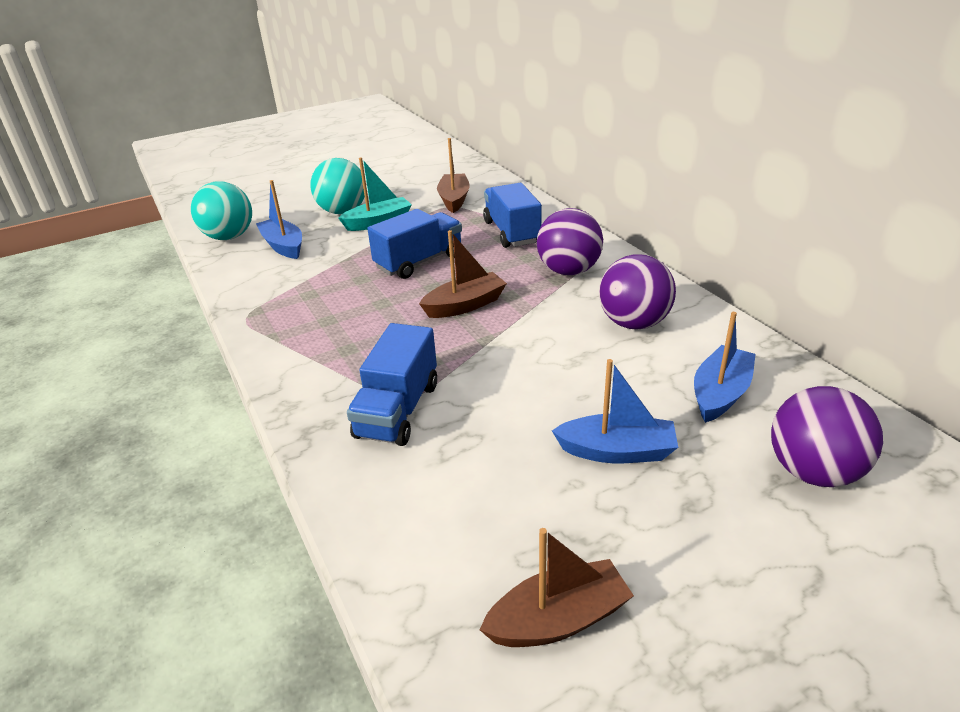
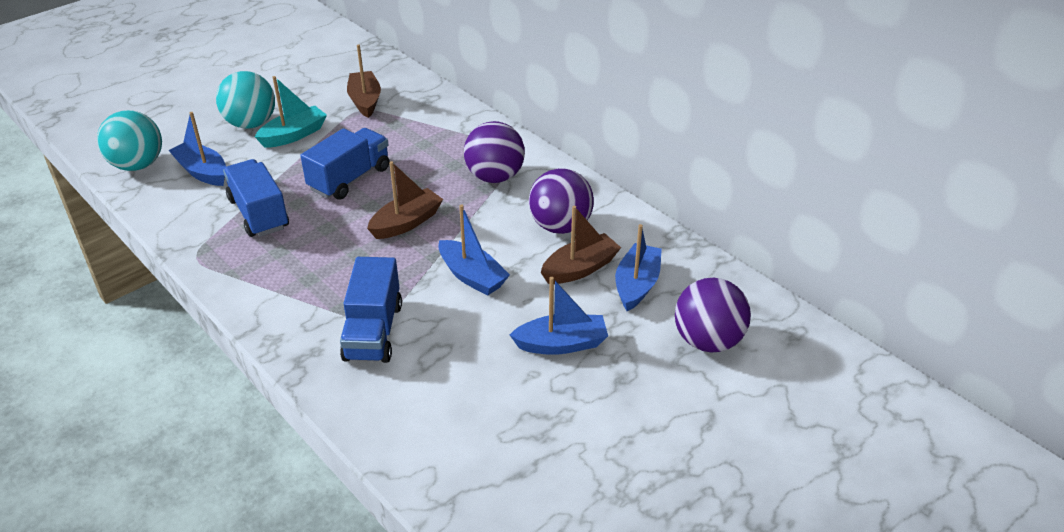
camera: 15 degrees left, 5 degrees up
(511, 232) = (432, 137): blue truck -> blue truck (259, 214)
(523, 364) = (472, 276): none -> blue boat
(558, 619) = (537, 473): brown boat -> brown boat (580, 268)

